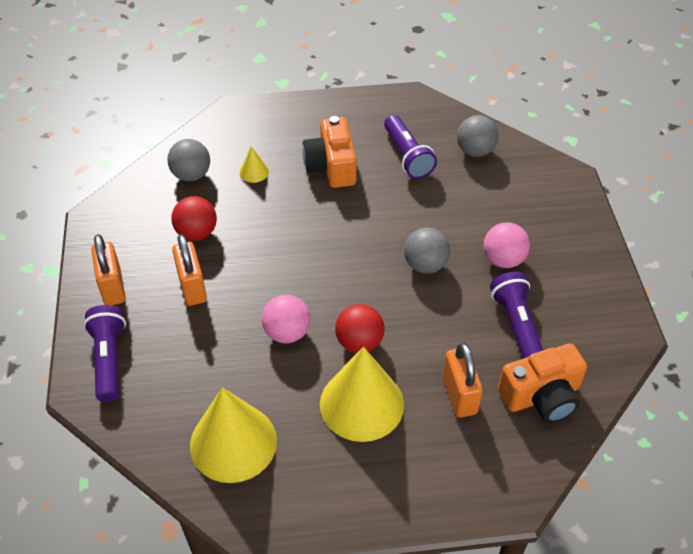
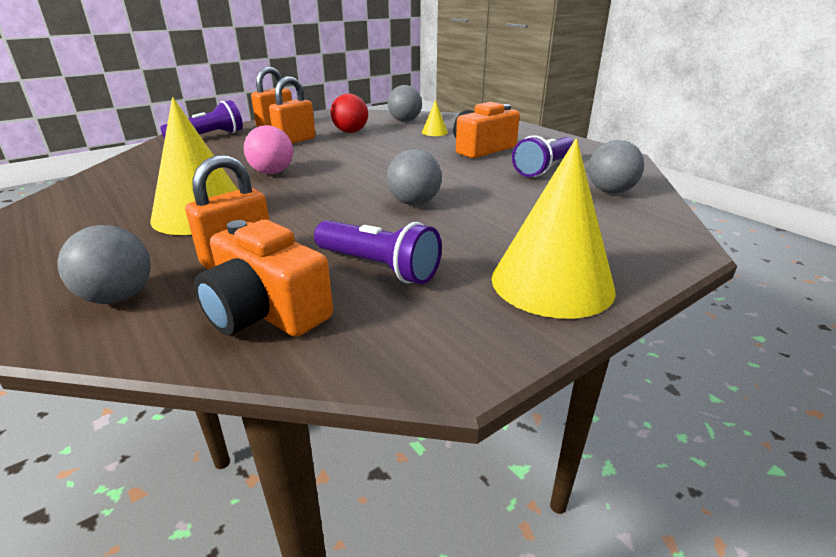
camera: 60 degrees right, 20 degrees down
(233, 442) = (137, 180): yellow cone -> yellow cone (552, 283)
(359, 342) = (282, 198): red ball -> none
(483, 470) = (118, 297): none -> grey ball
(503, 259) = (475, 237): pink ball -> none
(516, 325) = (378, 267): purple flashlight -> purple flashlight turned 75 degrees clockwise

